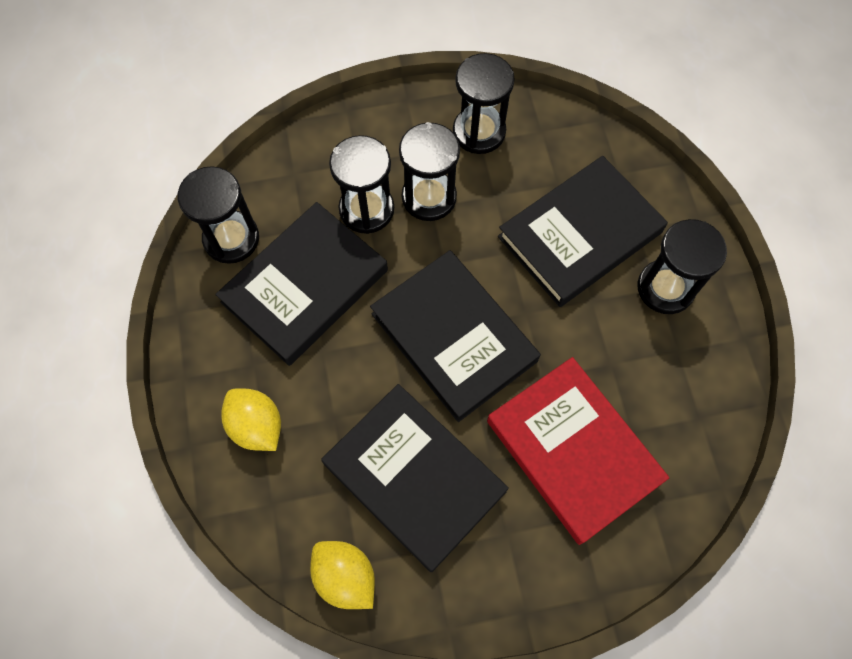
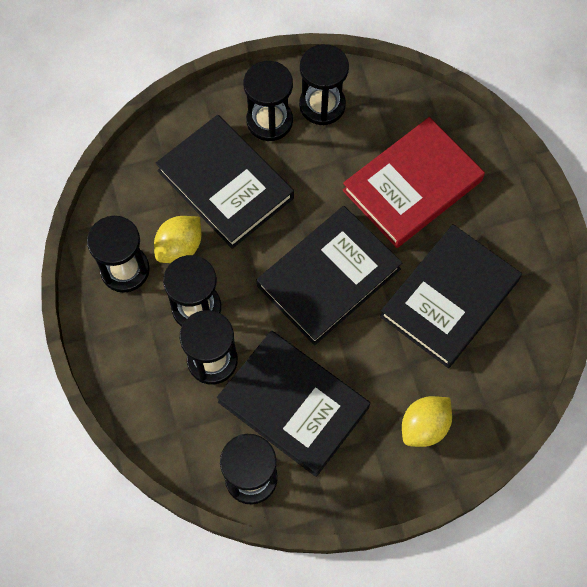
camera: 95 degrees left, 0 degrees up
(345, 576) = (532, 341): yellow lemon -> yellow lemon (180, 247)
(689, 351) = (322, 105): none -> black hourglass

